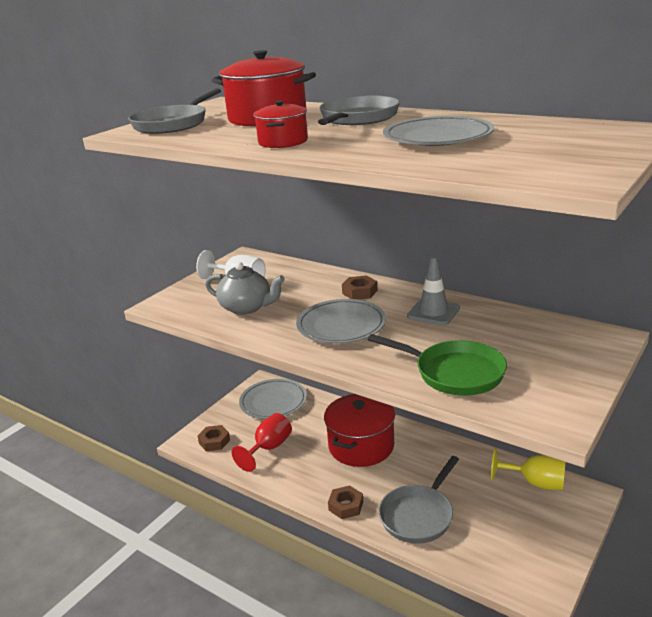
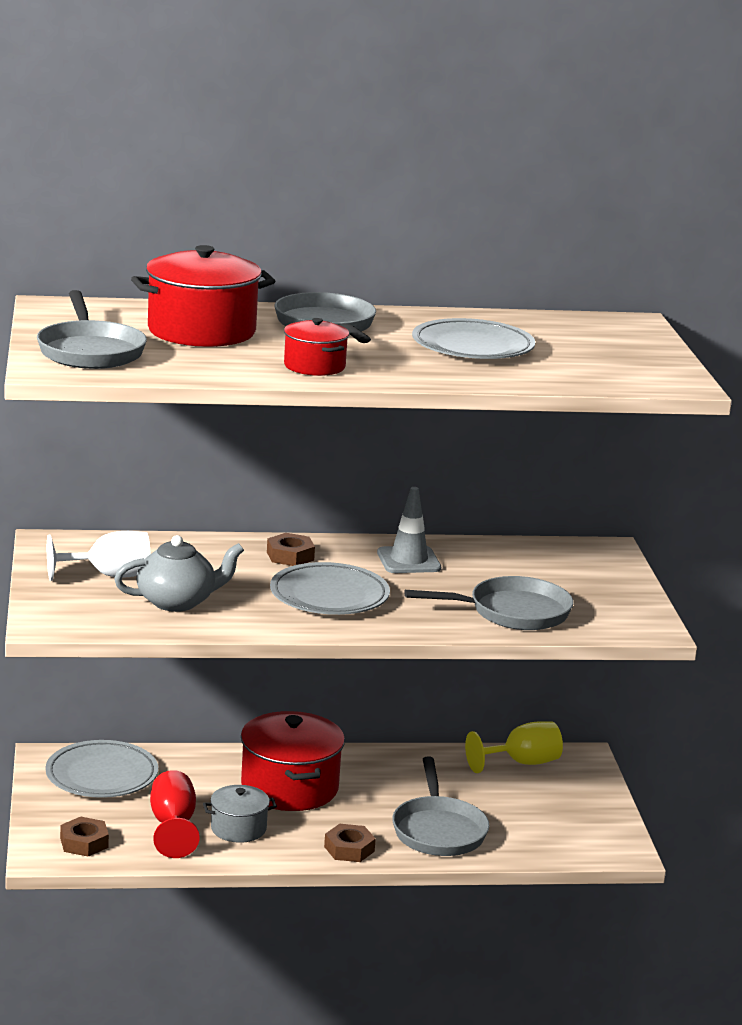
camera: 45 degrees left, 5 degrees down
(300, 464) = (238, 828): none -> grey pot
(454, 373) = (513, 612): green pan -> grey pan

